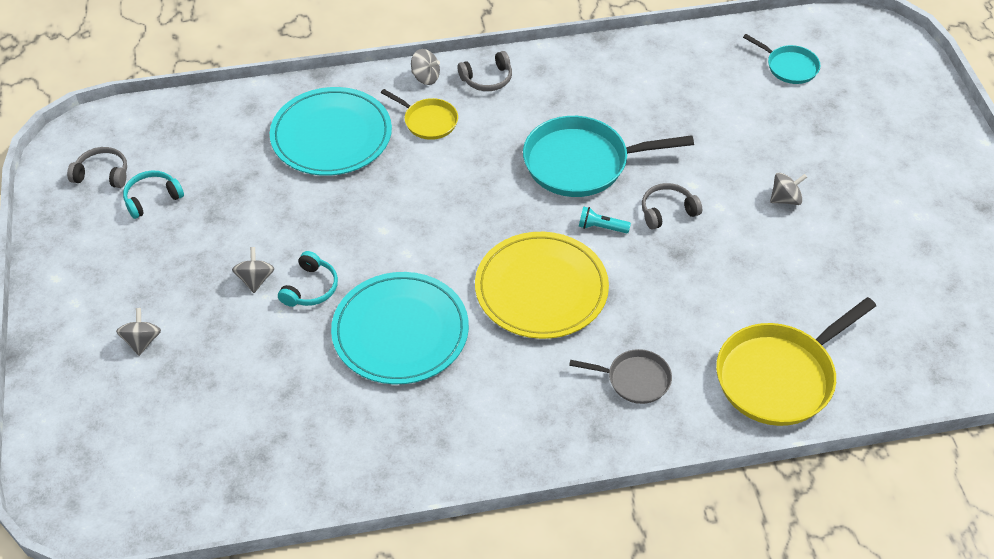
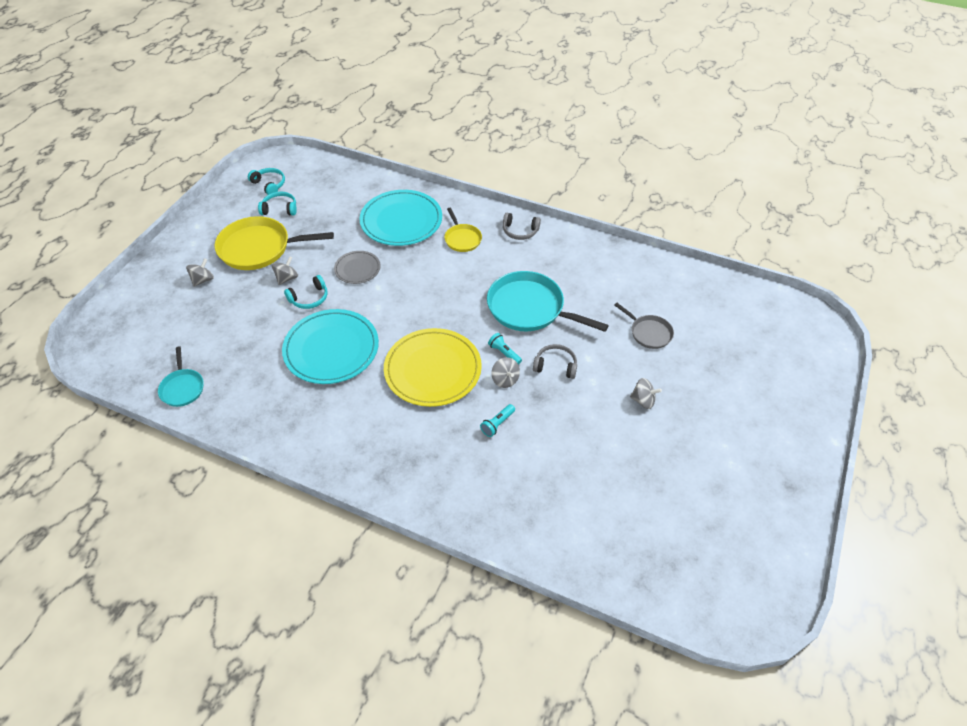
camera: 35 degrees right, 0 degrees up
(102, 174) = (269, 185): grey headphones -> turquoise headphones
(335, 222) = (357, 269): none -> grey plate
(425, 77) = (484, 213): grey spinning top -> grey spinning top (505, 379)
(635, 379) = (435, 457): grey pan -> grey pan (649, 333)
(665, 307) = (497, 424): none -> turquoise flashlight
(779, 377) = (528, 512): yellow pan -> yellow pan (259, 248)
(789, 67) = (728, 317): turquoise pan -> turquoise pan (182, 388)

